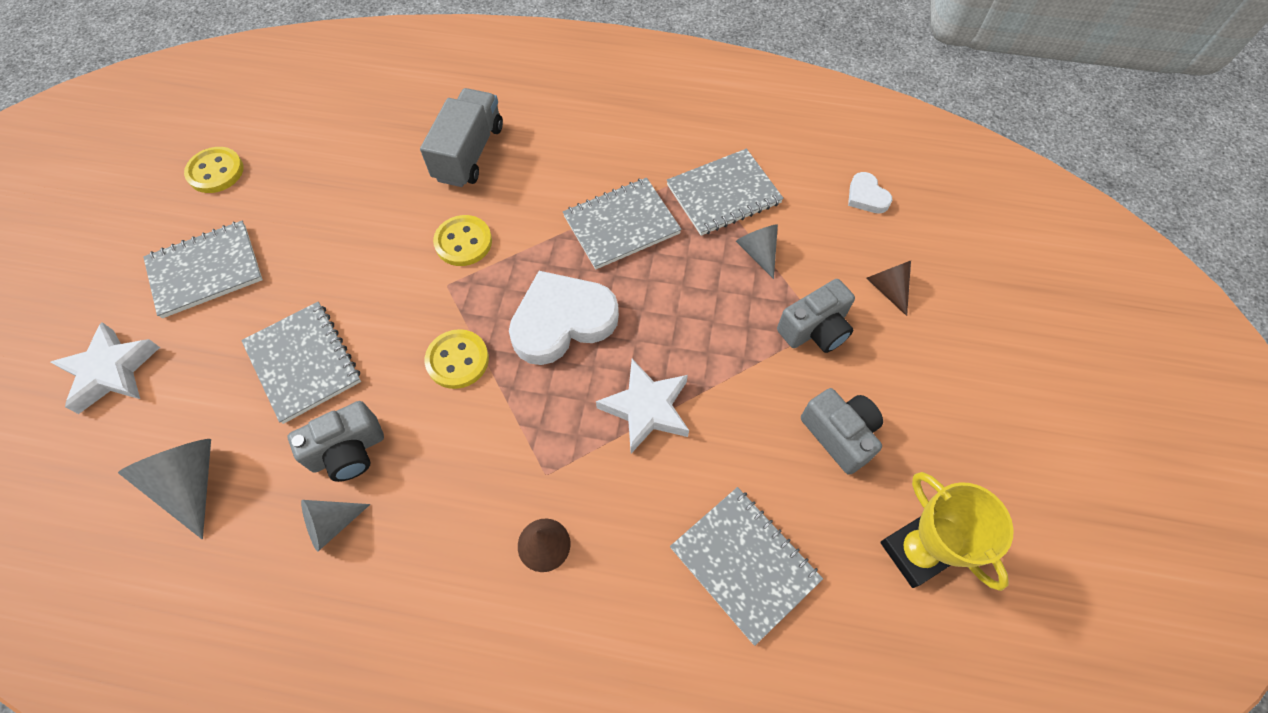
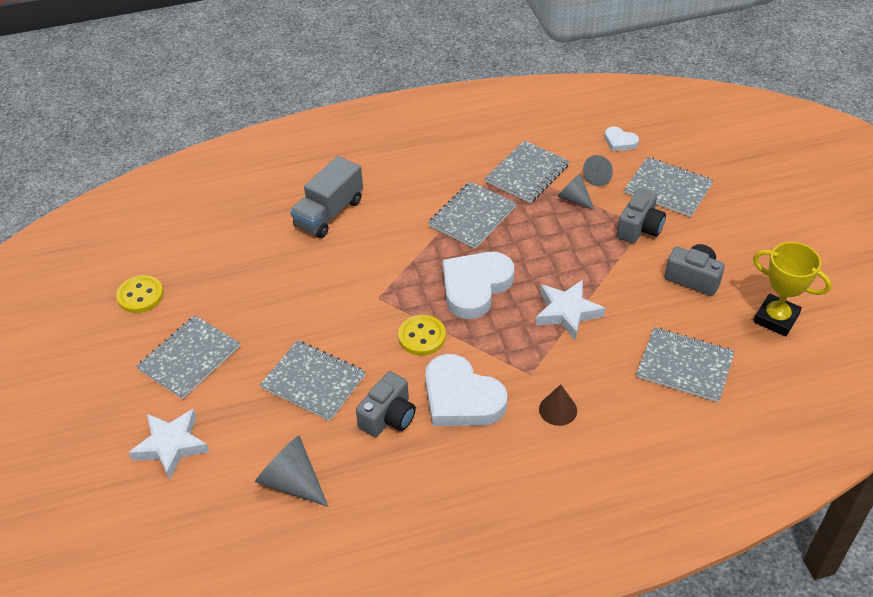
camera: 25 degrees left, 15 degrees down
(332, 524) = (411, 460): grey cone -> grey cone (600, 177)
(444, 467) = (461, 398): none -> white heart
(463, 242) = (370, 268): yellow button -> none
(469, 153) = (329, 213): grey truck -> grey truck turned 135 degrees counterclockwise
(887, 288) = (668, 189): brown cone -> grey notebook

